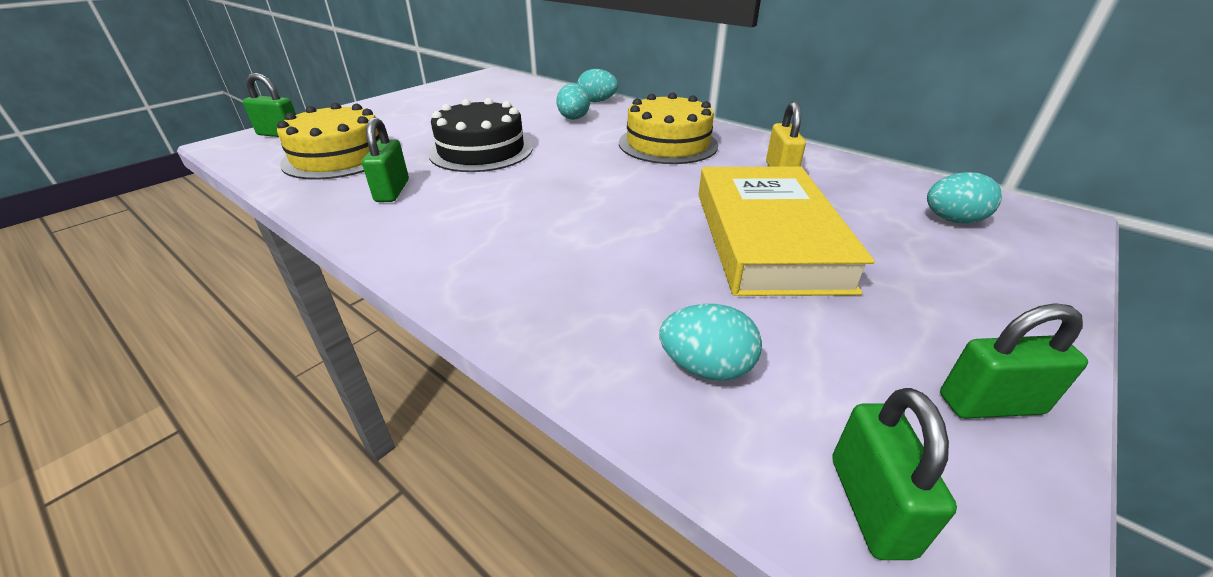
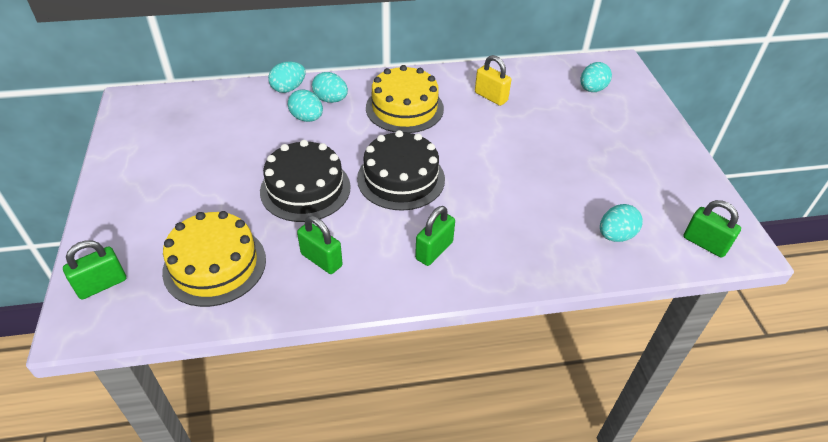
camera: 50 degrees left, 10 degrees up
(563, 180) = (401, 178): none -> black cake
(615, 117) = (330, 100): none -> turquoise egg
(768, 238) = (547, 151): yellow book -> none
(990, 404) = (691, 182): green padlock -> green padlock (434, 250)

